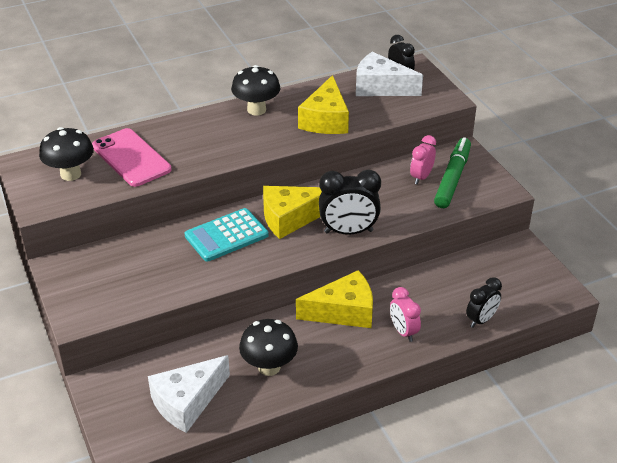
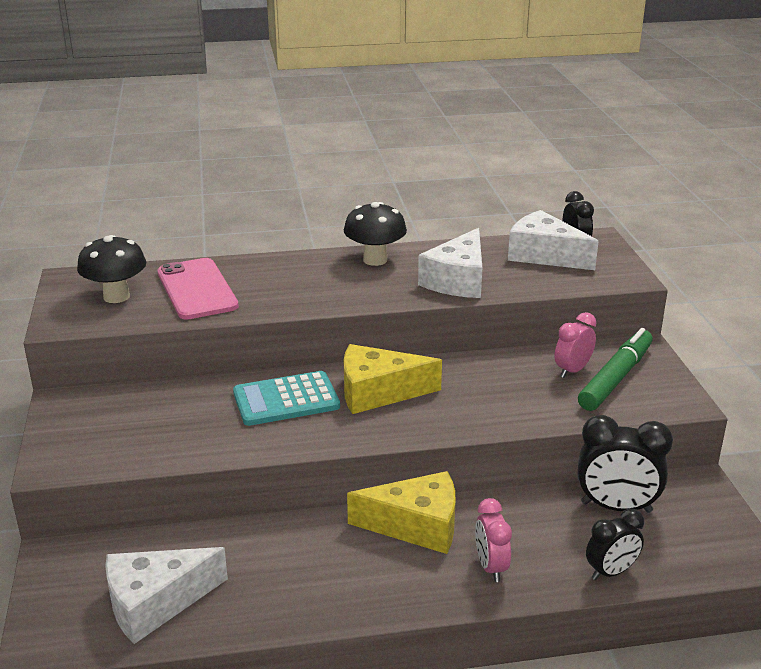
camera: 15 degrees right, 10 degrees down
(269, 367) = (285, 579): black mushroom -> none
(325, 120) = (458, 280): yellow cheese -> white cheese
(348, 232) = (447, 419): black clock -> black clock (616, 507)

